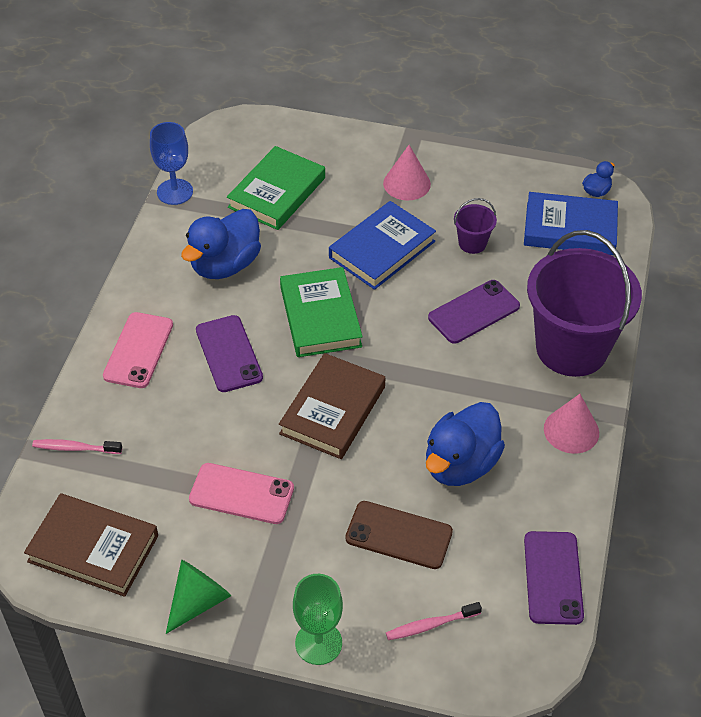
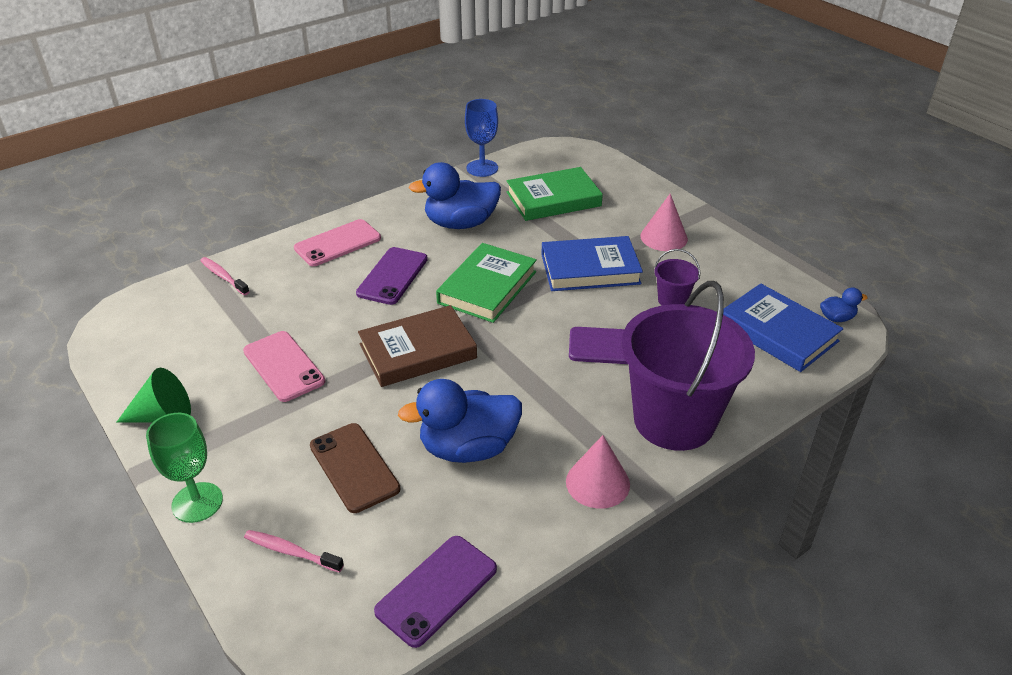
camera: 40 degrees right, 10 degrees down
(93, 548) = (151, 340): brown book -> none

